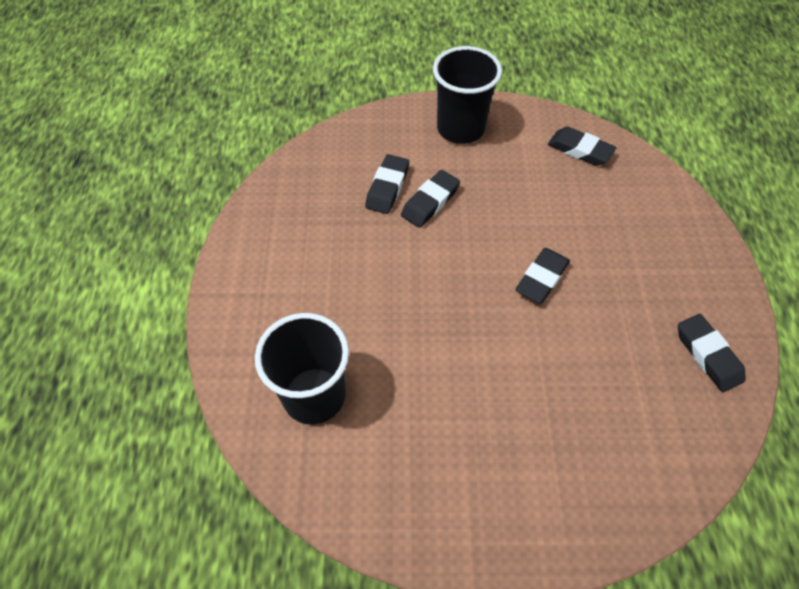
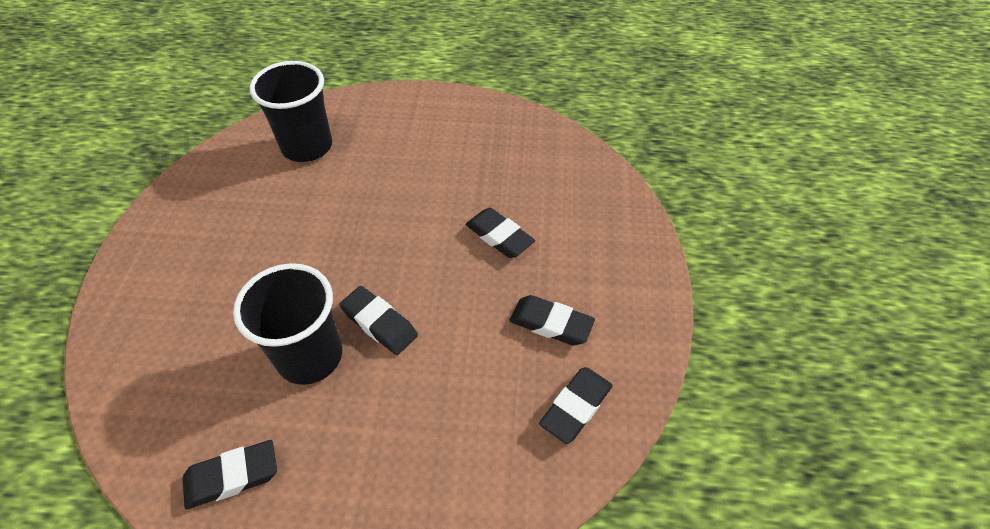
camera: 95 degrees right, 5 degrees down
(387, 187) = (523, 203): black eraser -> black eraser (551, 324)
(460, 129) = (614, 276): black cup -> black cup (310, 356)

